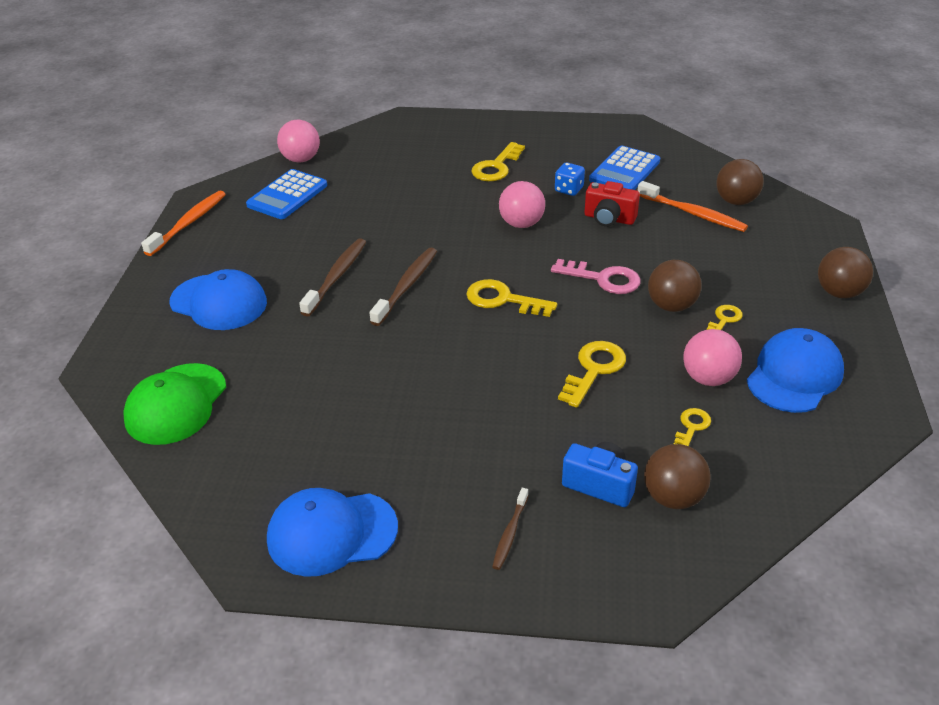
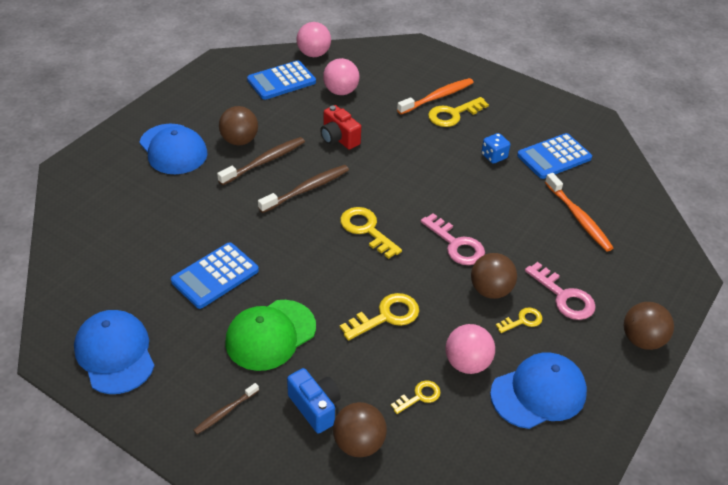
camera: 25 degrees right, 5 degrees up
(176, 404) = (92, 215): green cap -> green cap (270, 335)
(188, 223) = (199, 78): orange toothbrush -> orange toothbrush (437, 97)
(331, 533) = (115, 353): blue cap -> blue cap turned 45 degrees clockwise
(379, 407) = (215, 276): none -> blue calculator
(521, 224) = (432, 172): pink ball -> pink ball (341, 91)
(609, 219) = (505, 195): red camera -> red camera (338, 138)
(736, 201) = (625, 221): brown ball -> brown ball (239, 141)
(741, 284) = (564, 297): none -> pink key

